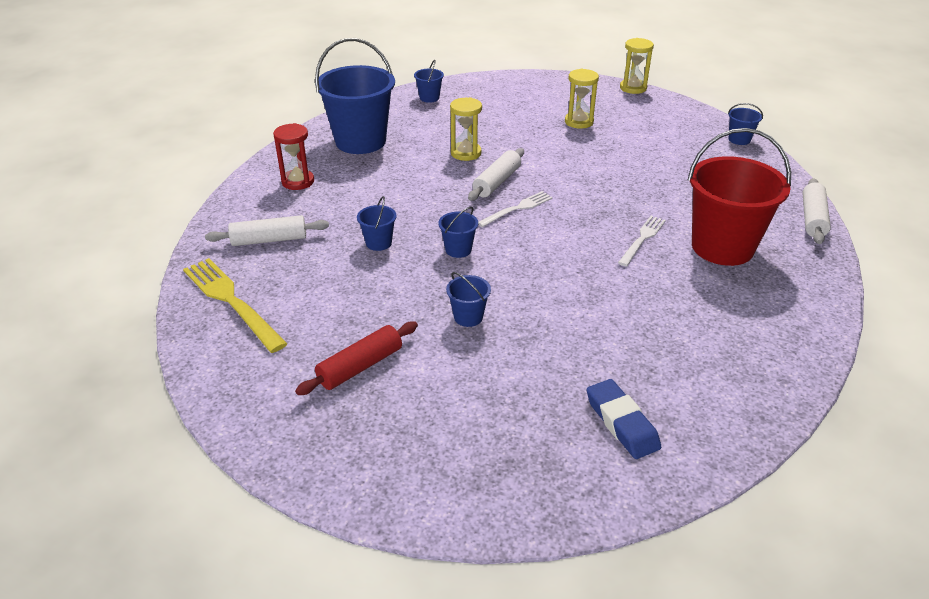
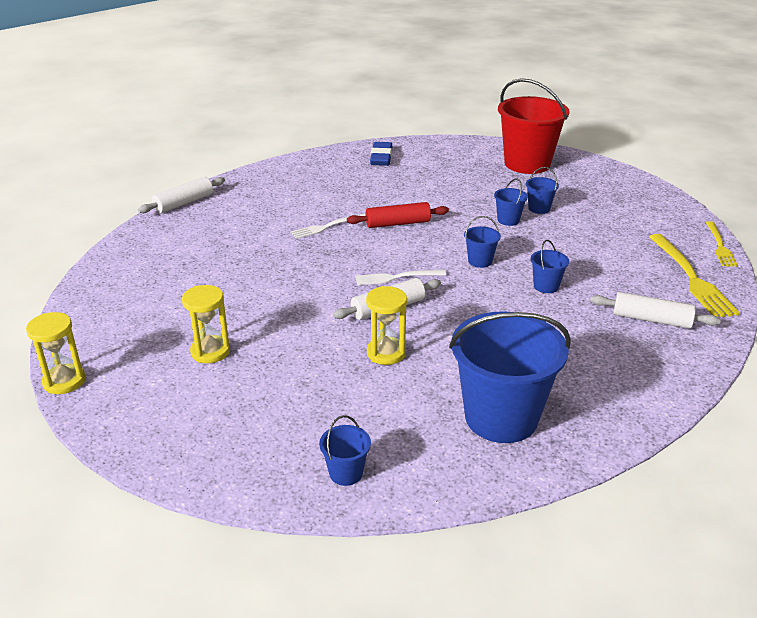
camera: 150 degrees left, 5 degrees down
(194, 365) = (720, 246): none -> yellow fork
(298, 182) = (606, 379): red hourglass -> none
(360, 367) = (599, 216): red rolling pin -> red rolling pin (398, 223)
(621, 423) = (462, 160): blue eraser -> blue eraser (381, 157)
(722, 247) = (280, 206): red bucket -> red bucket (527, 164)
(739, 139) = (99, 274): blue bucket -> blue bucket (539, 208)

